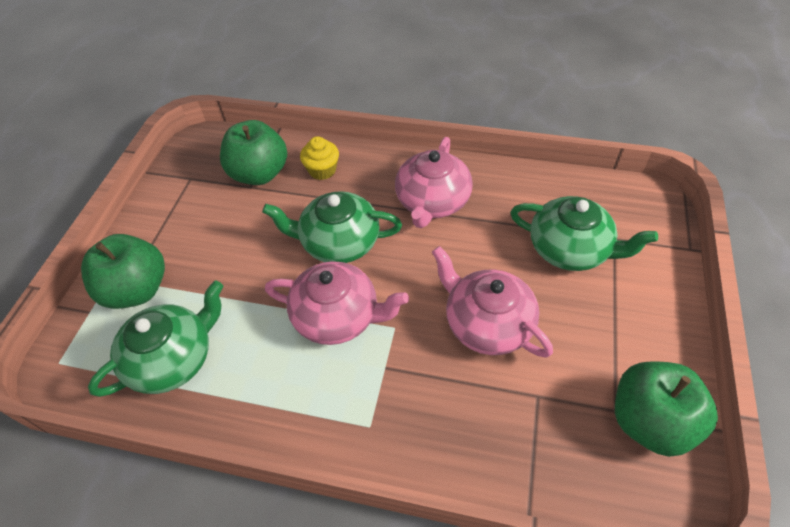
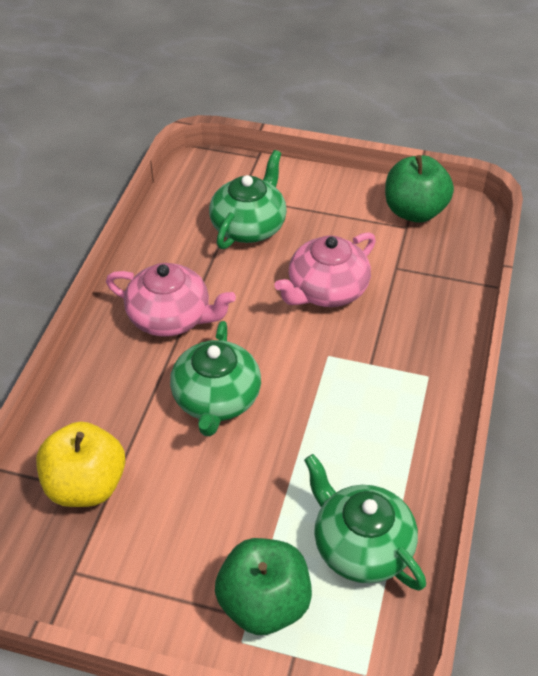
camera: 90 degrees left, 5 degrees down
(259, 174) = (86, 486): green apple -> yellow apple
(322, 170) = (96, 417): yellow cupcake -> none
(338, 316) = (313, 399): pink teapot -> none

